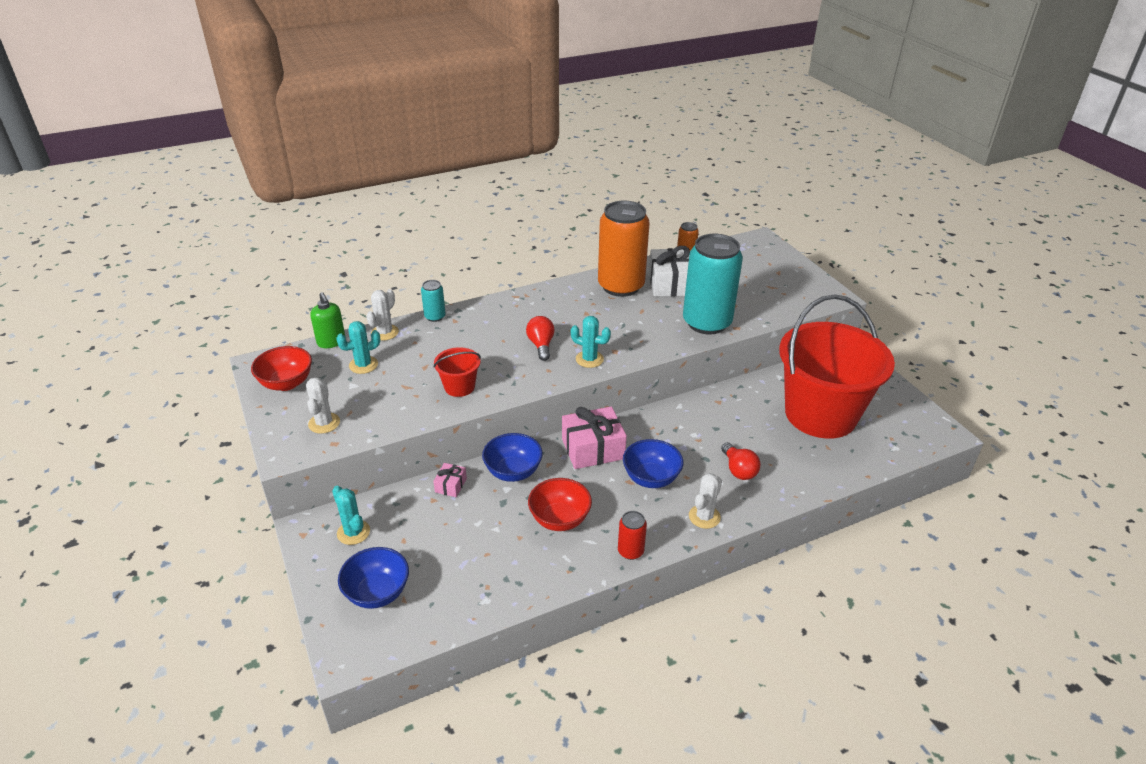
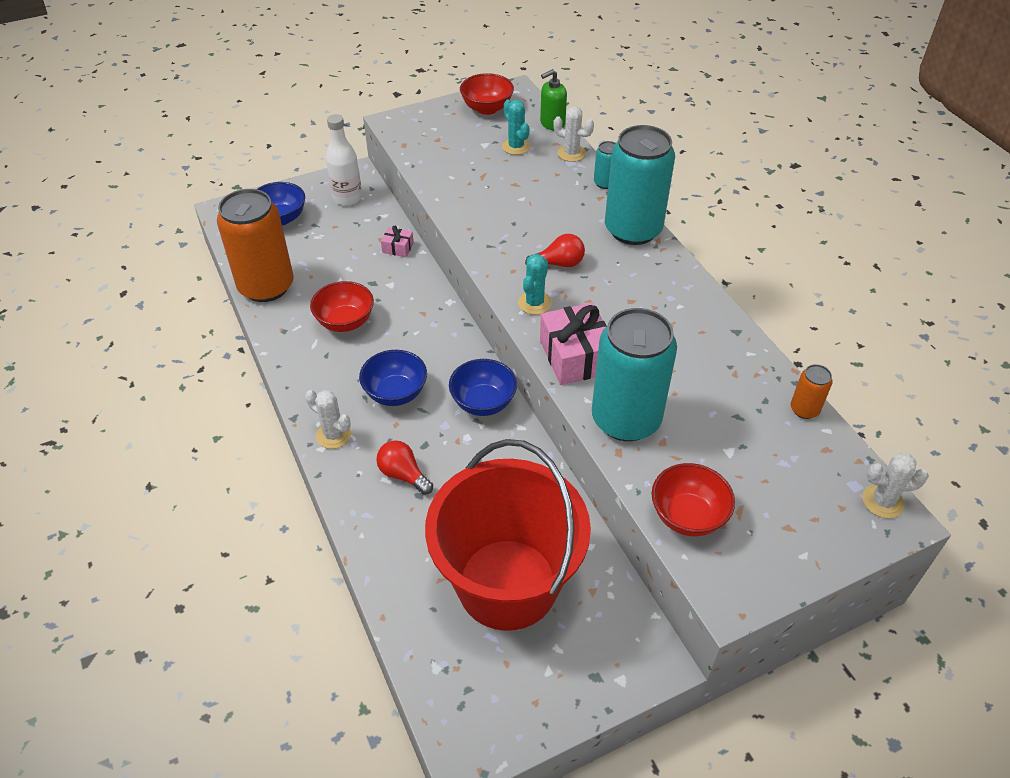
camera: 90 degrees right, 10 degrees up
(324, 423) = (430, 136): white cactus -> white cactus (882, 501)
(353, 532) = (347, 198): turquoise cactus -> white bottle
(459, 387) = (482, 209): red bucket -> none
(501, 307) = (633, 230): none -> turquoise can
(513, 472) = (413, 288): blue bowl -> blue bowl (483, 403)
(593, 449) = (444, 346): pink gift -> pink gift (575, 356)
(621, 286) = (701, 334): orange can -> orange can (266, 286)
(630, 551) = (296, 373): red can -> none
(670, 284) = (719, 386): white gift -> none
(738, 470) = (403, 474): red light bulb -> red light bulb turned 60 degrees clockwise
(781, 305) = (687, 516): none -> red bowl

